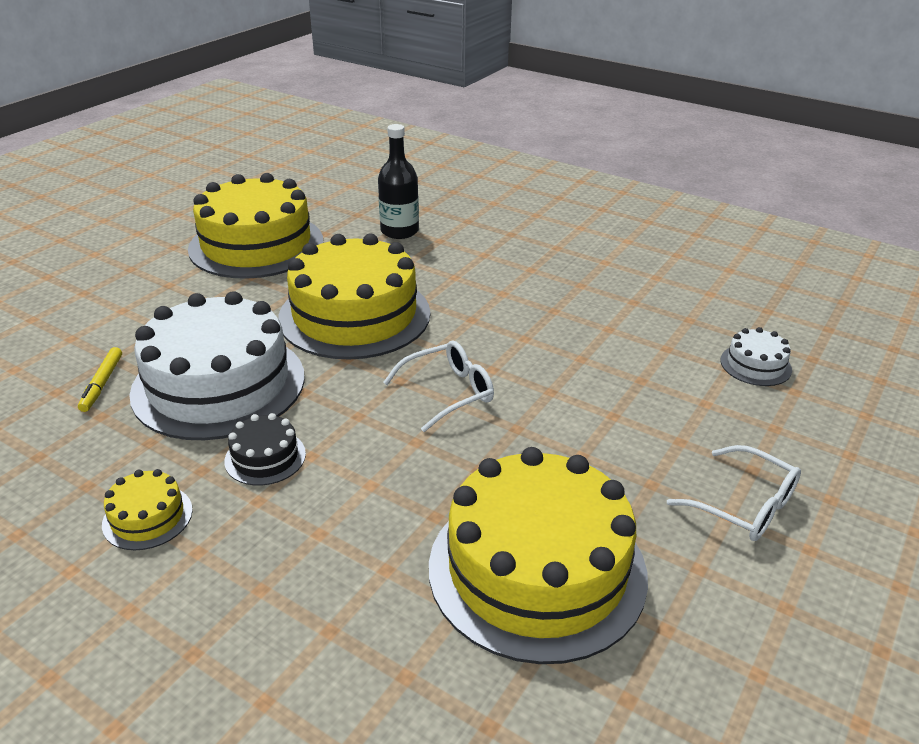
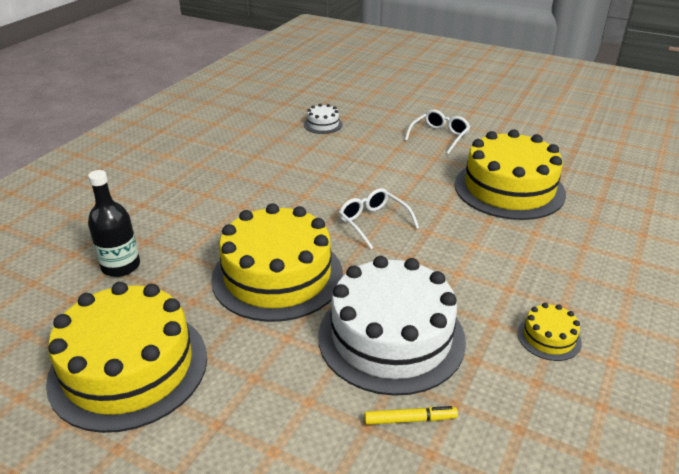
camera: 95 degrees left, 0 degrees up
(265, 457) = (467, 293): black cake -> none

